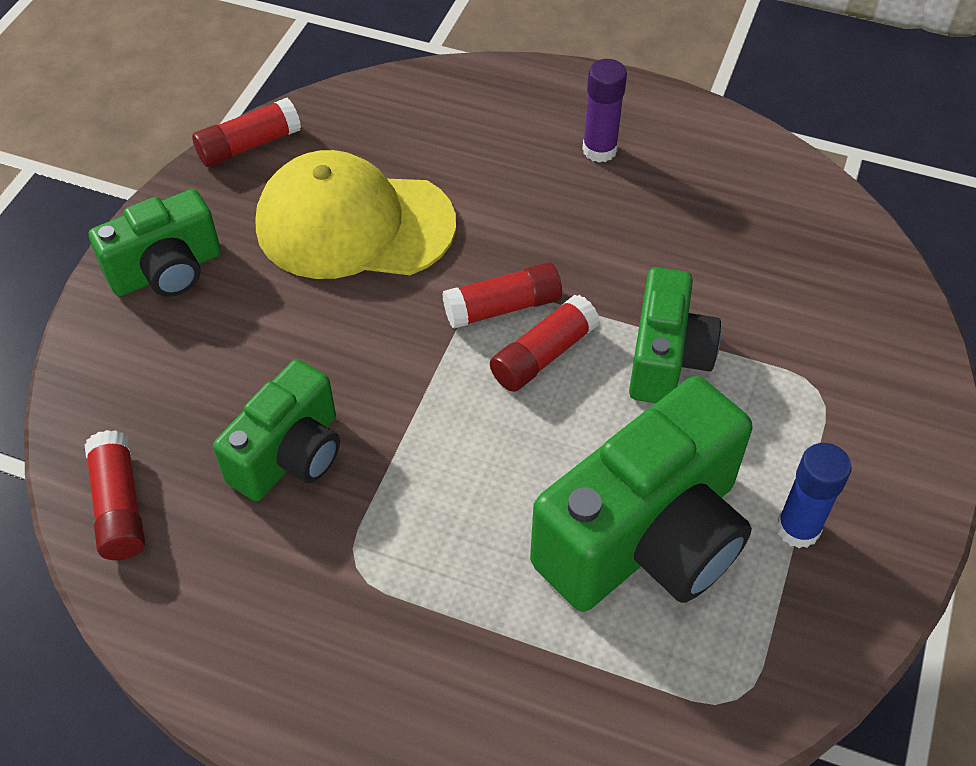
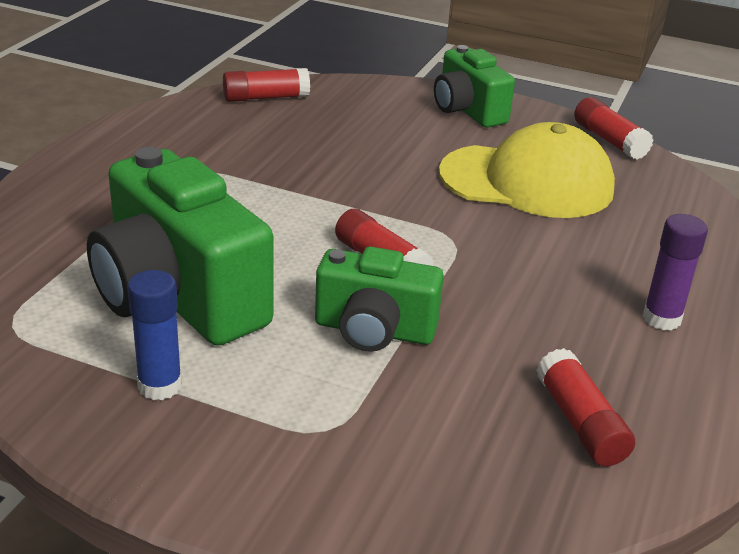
camera: 90 degrees right, 20 degrees down
(290, 455) = (295, 151): green camera -> none
(354, 224) = (527, 181): yellow cap -> yellow cap turned 90 degrees clockwise
(503, 307) = (437, 245): red glue stick -> red glue stick (580, 422)

